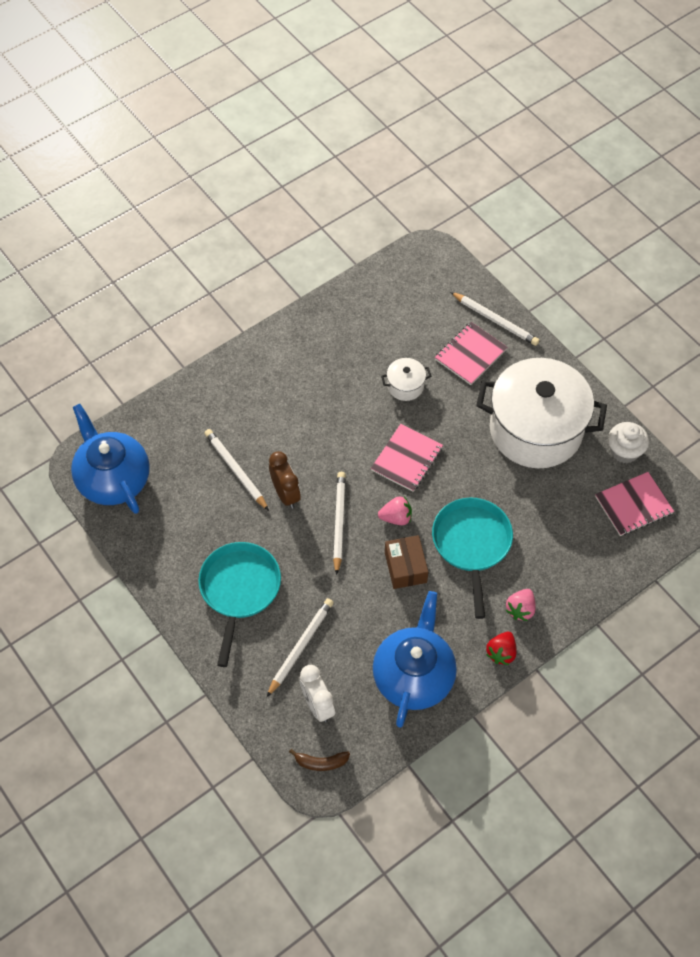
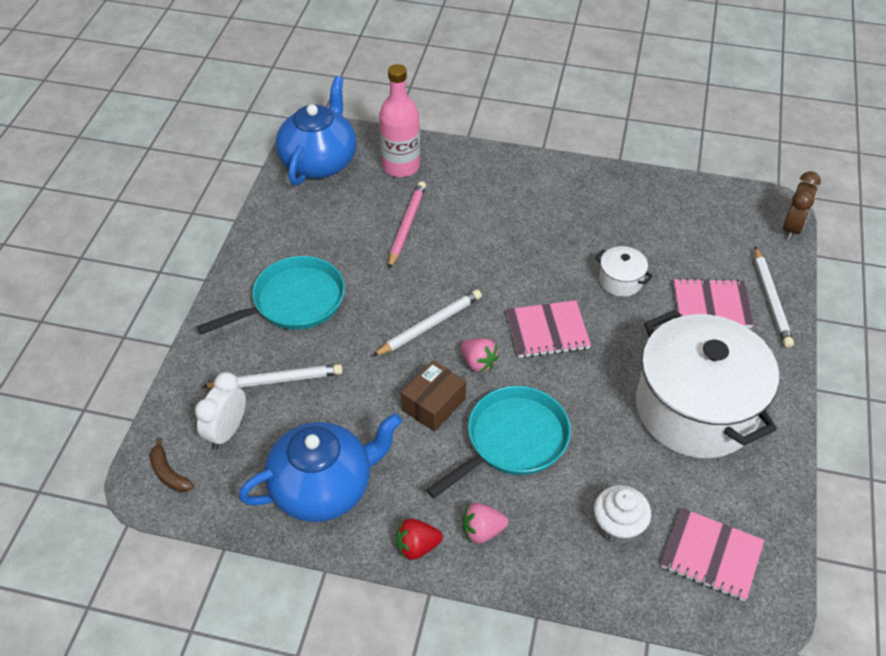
camera: 50 degrees right, 10 degrees down
(172, 431) = (401, 166): none -> pink bottle
(235, 470) = (406, 226): white pencil -> pink pencil
(285, 494) = (419, 271): brown clock -> brown clock (792, 228)
(624, 451) = (763, 503): white cupcake -> white cupcake (618, 526)

